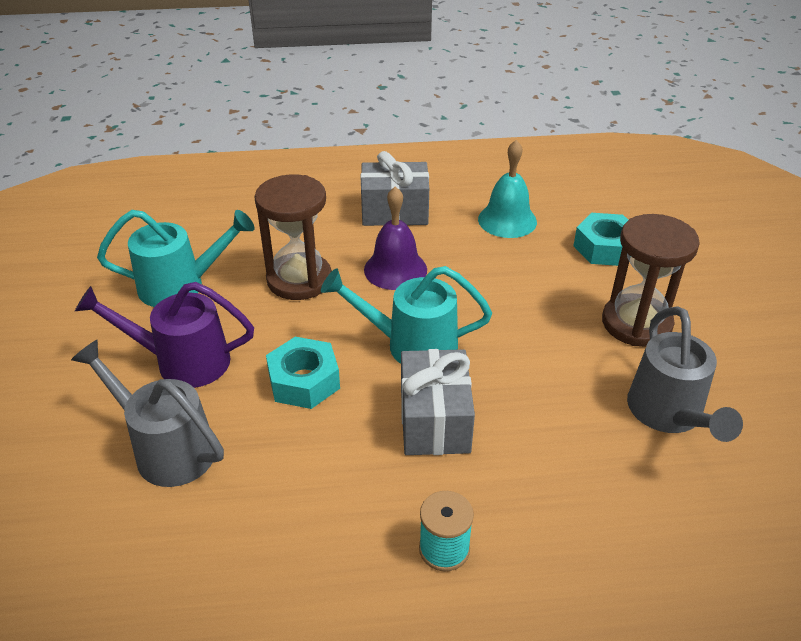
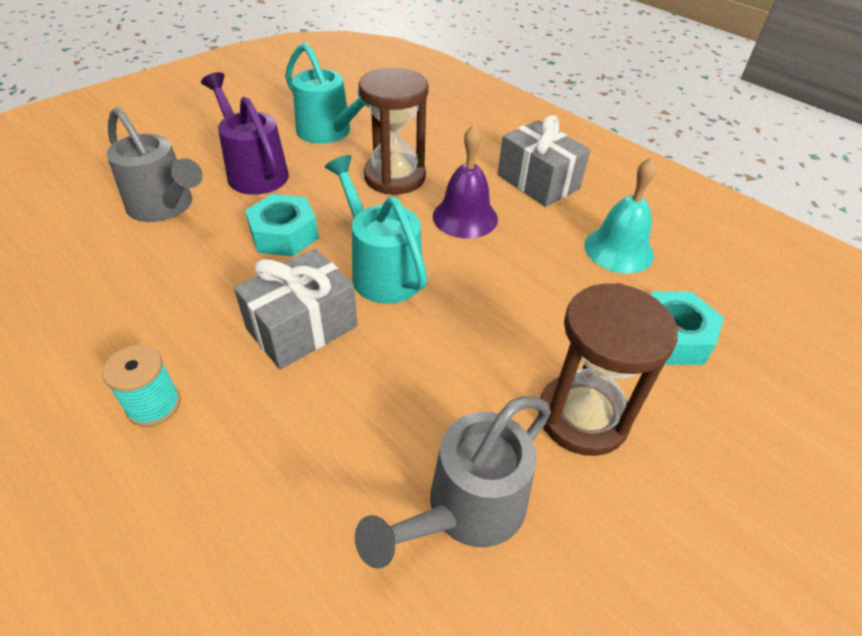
camera: 50 degrees right, 5 degrees up
(166, 448) = (165, 207): grey watering can -> grey watering can turned 135 degrees clockwise

